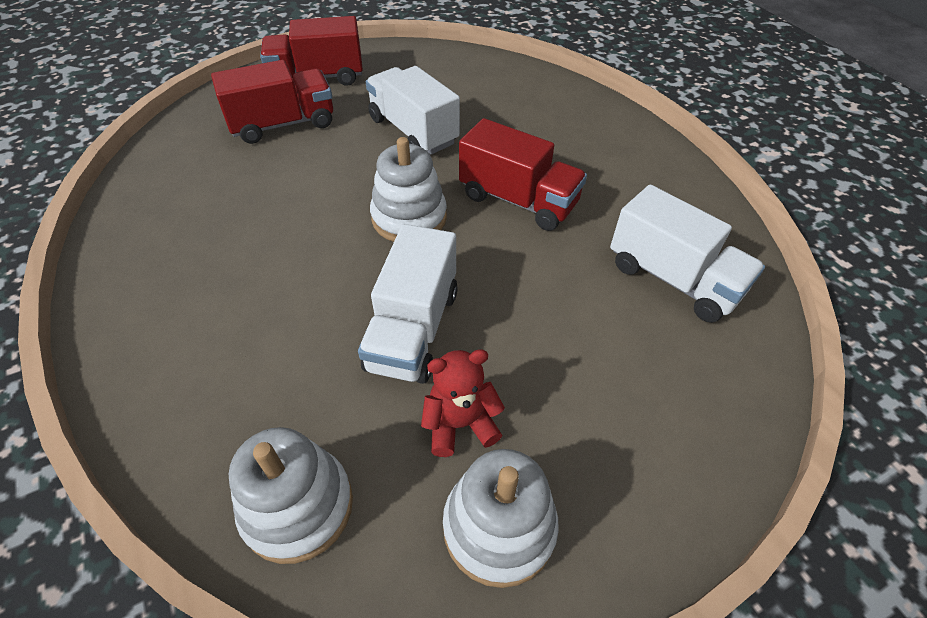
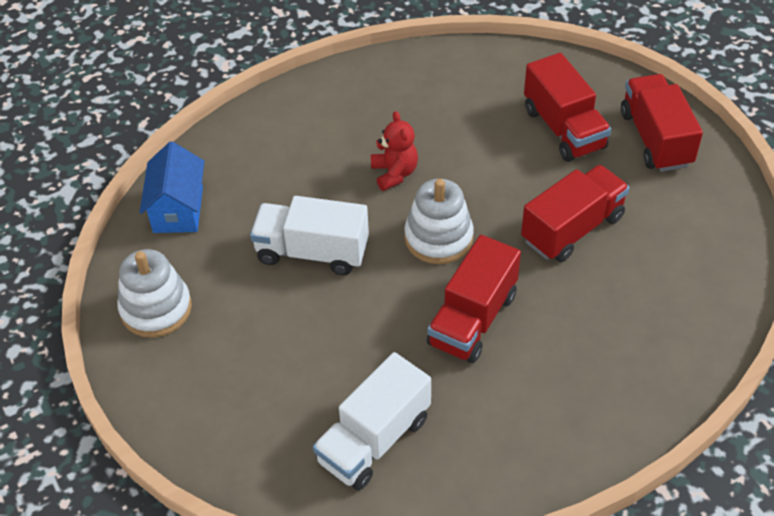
camera: 90 degrees right, 0 degrees up
(297, 506) = (178, 209): white stacking toy -> blue house
(413, 131) = (572, 229): white truck -> red truck
(460, 424) = (229, 285): red teddy bear -> red teddy bear (394, 173)

